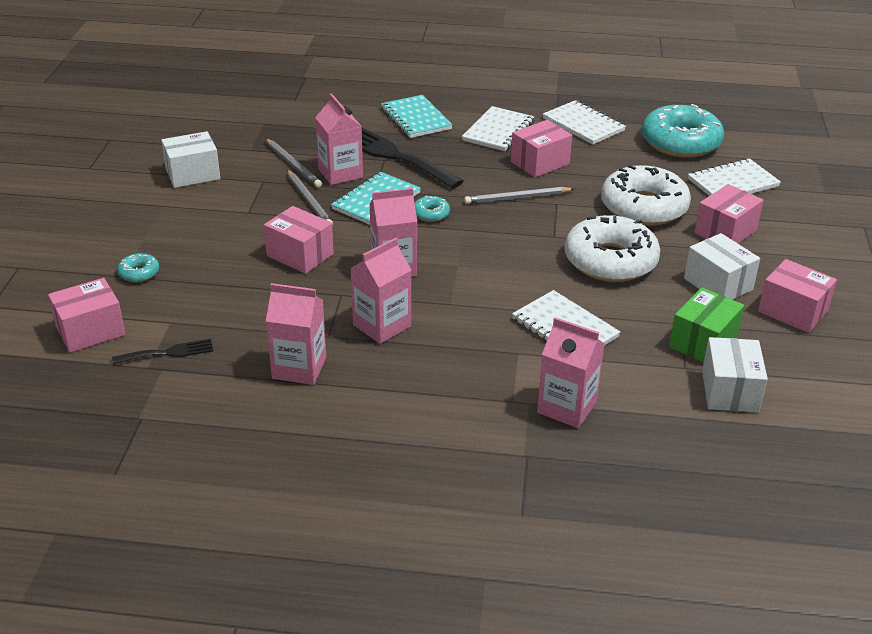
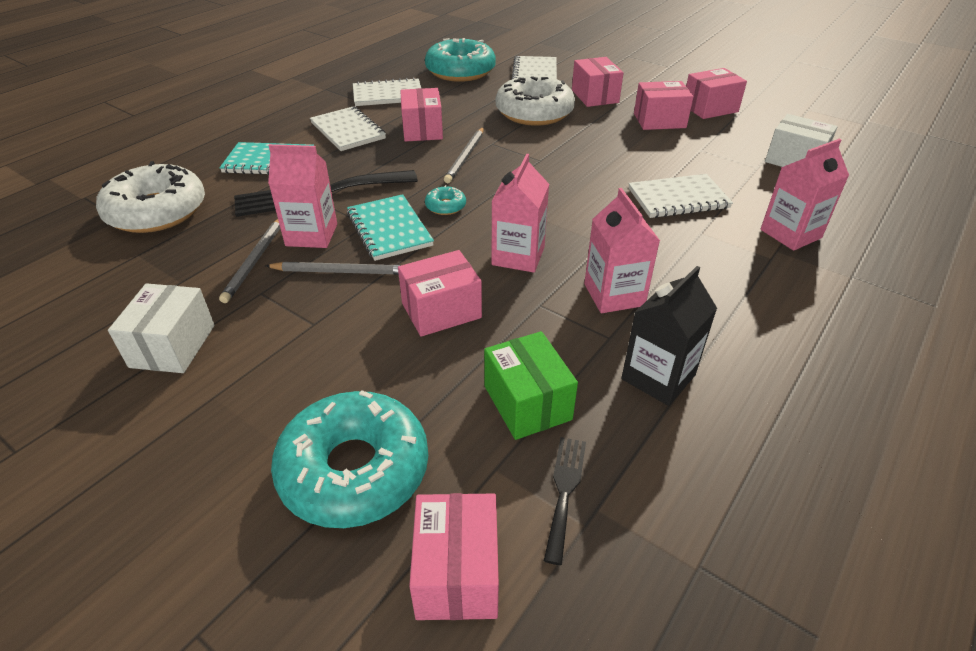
camera: 60 degrees left, 5 degrees up
(139, 273) = (354, 470): turquoise donut -> turquoise donut, size x2.37
(293, 165) = (255, 260): grey pencil -> grey pencil turned 105 degrees clockwise
(299, 368) = (658, 377): pink carton -> black carton
(610, 261) = (596, 149): white donut -> white donut (157, 211)
(703, 342) = (729, 150): green box -> green box (527, 402)
(718, 284) = (659, 120): white box -> pink box

